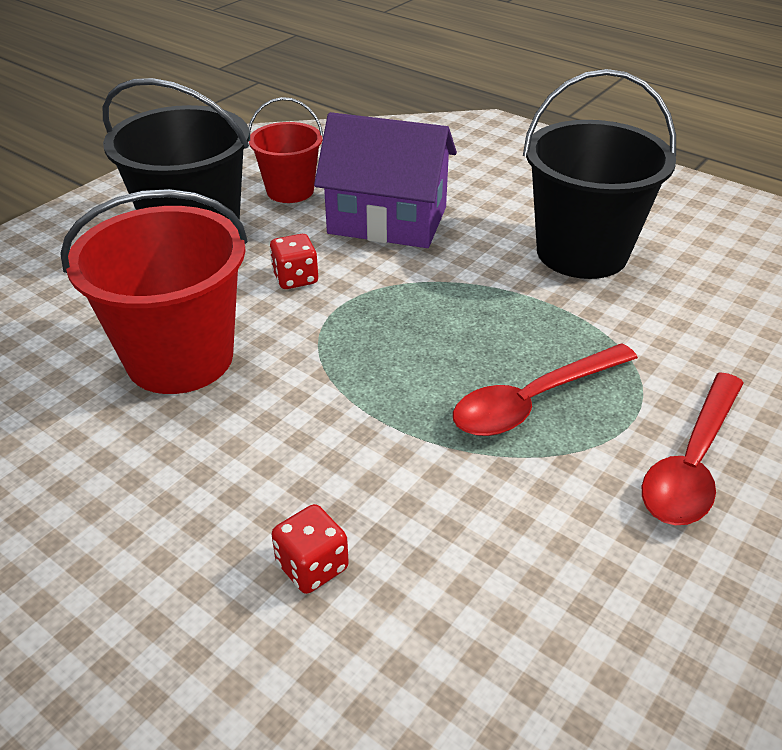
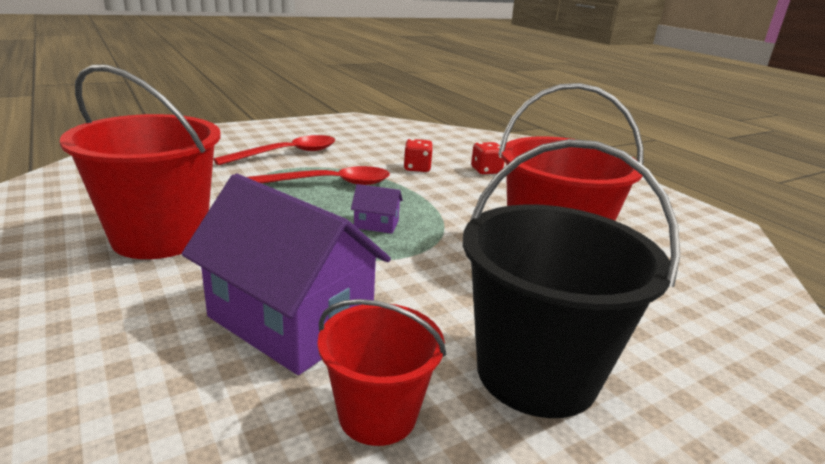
camera: 160 degrees left, 15 degrees down
(295, 278) = (434, 286): red dice -> red dice (417, 168)
(404, 339) = (376, 224): none -> purple house
(582, 252) = (160, 237): black bucket -> red bucket

